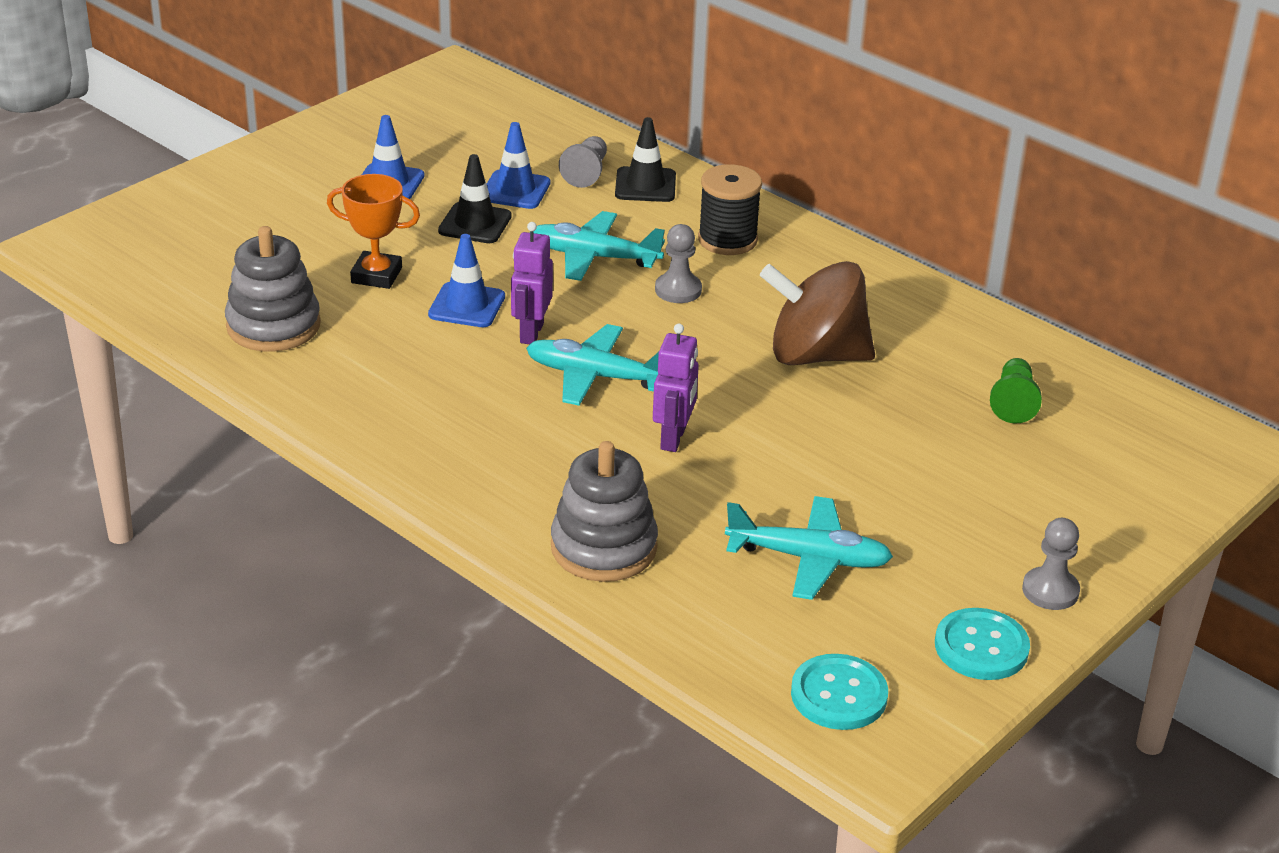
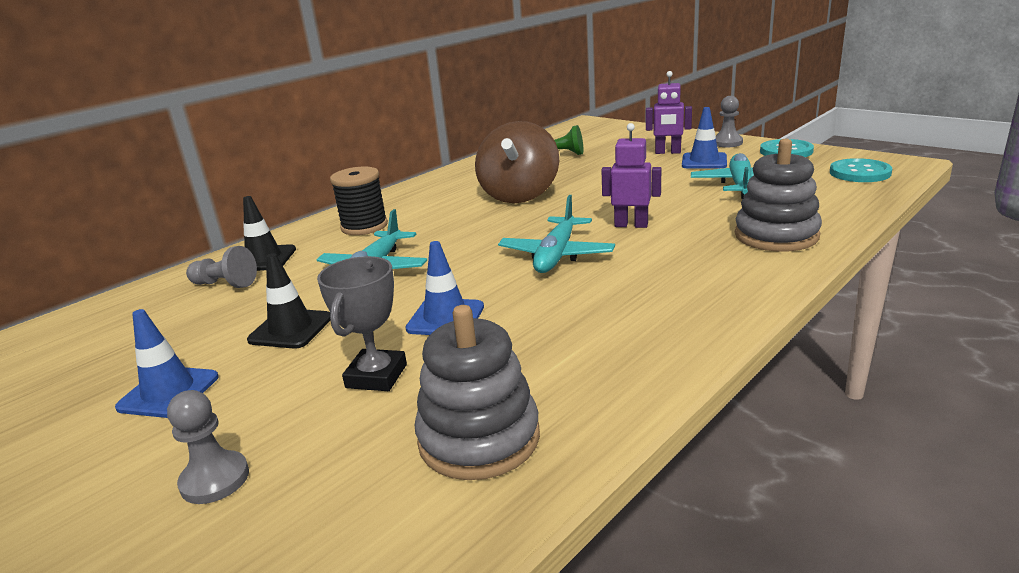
camera: 85 degrees left, 10 degrees down
(376, 275) = (376, 376): orange trophy -> grey trophy
(515, 190) = (235, 314): blue traffic cone -> blue traffic cone (704, 161)
(531, 333) = (493, 285): purple robot -> purple robot (667, 152)
(678, 290) = (432, 237): grey pawn -> grey pawn (215, 479)

